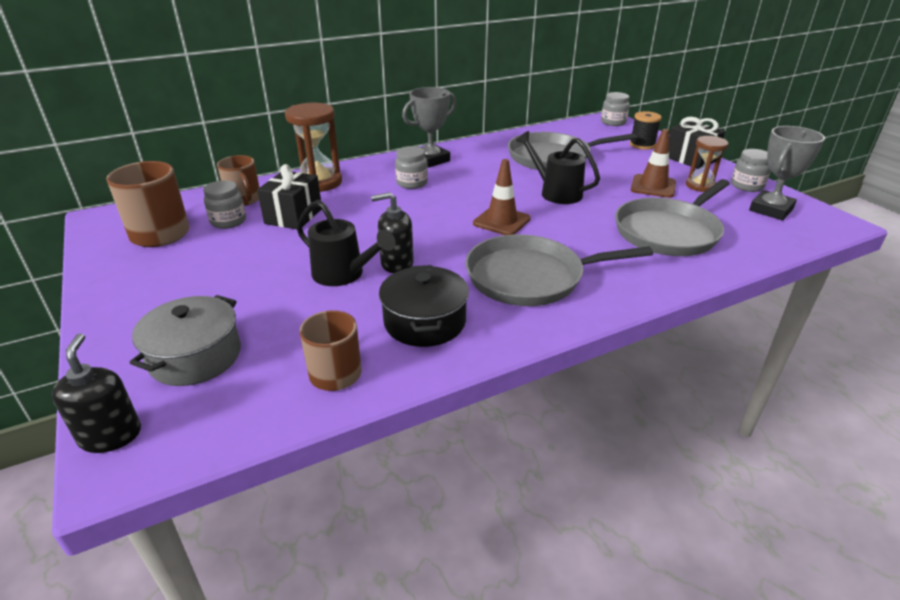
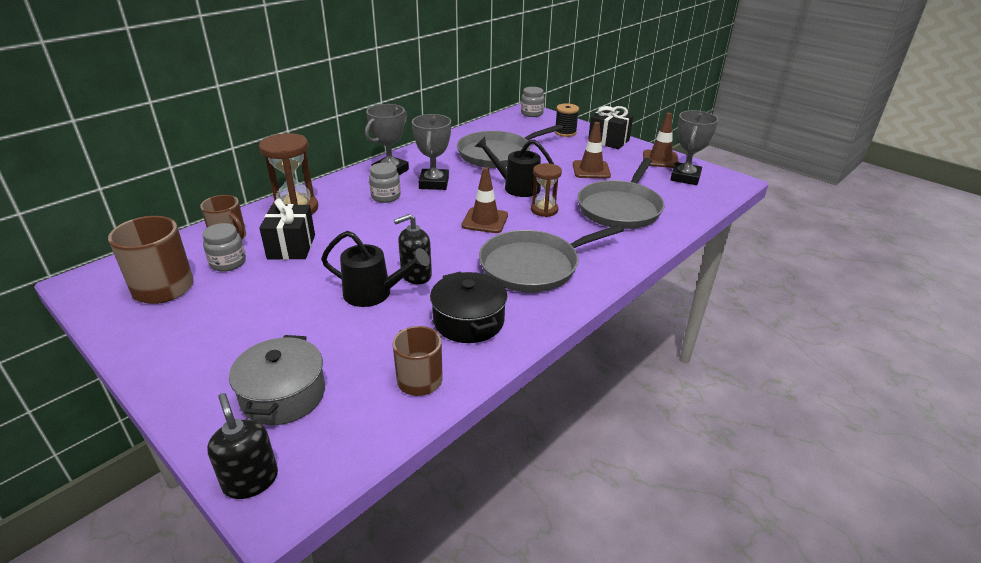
camera: 20 degrees left, 0 degrees up
(468, 177) = (434, 183): none -> grey trophy
(700, 186) = (626, 164): brown hourglass -> brown hourglass (544, 210)
(747, 186) = (660, 159): grey jar -> brown traffic cone

